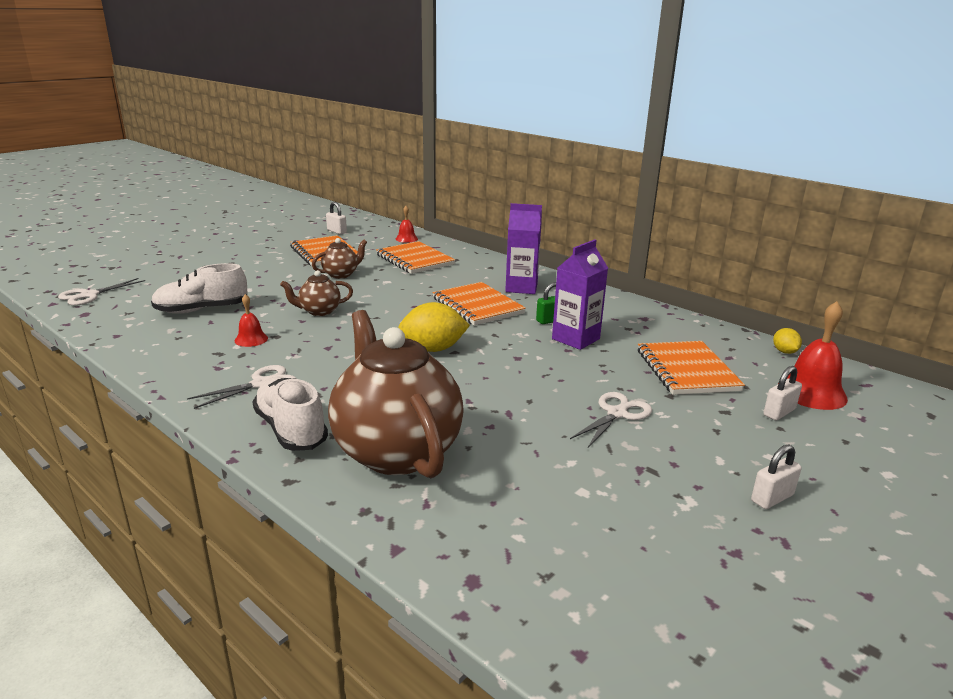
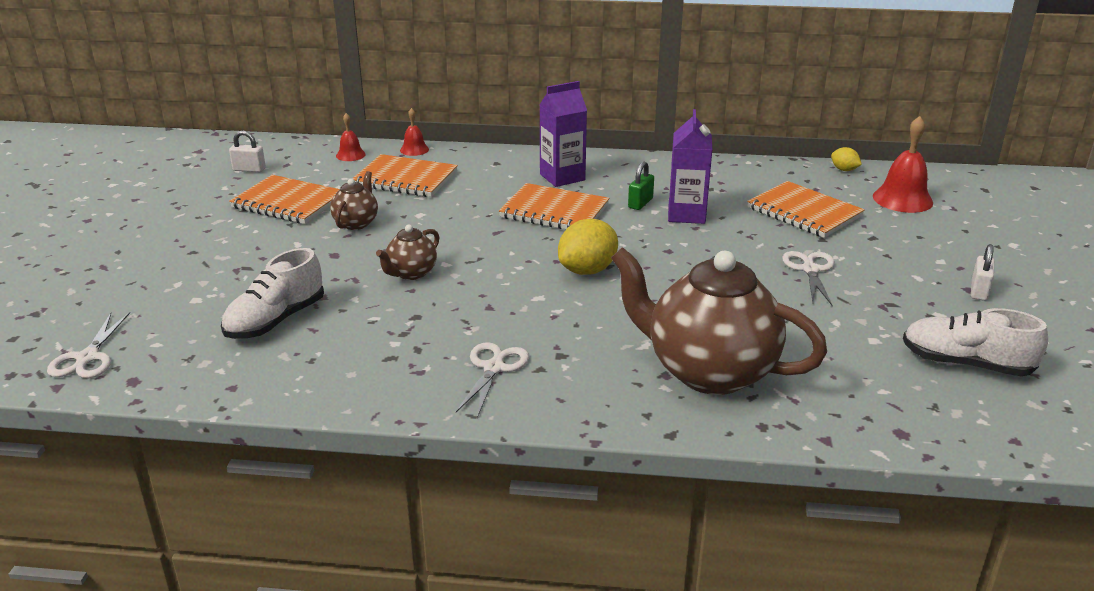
camera: 35 degrees left, 5 degrees up
(251, 339) = (397, 330): red bell -> red bell (414, 149)
(291, 429) = (597, 394): white shoe -> white shoe (966, 364)
(779, 412) = (904, 224): white padlock -> none

